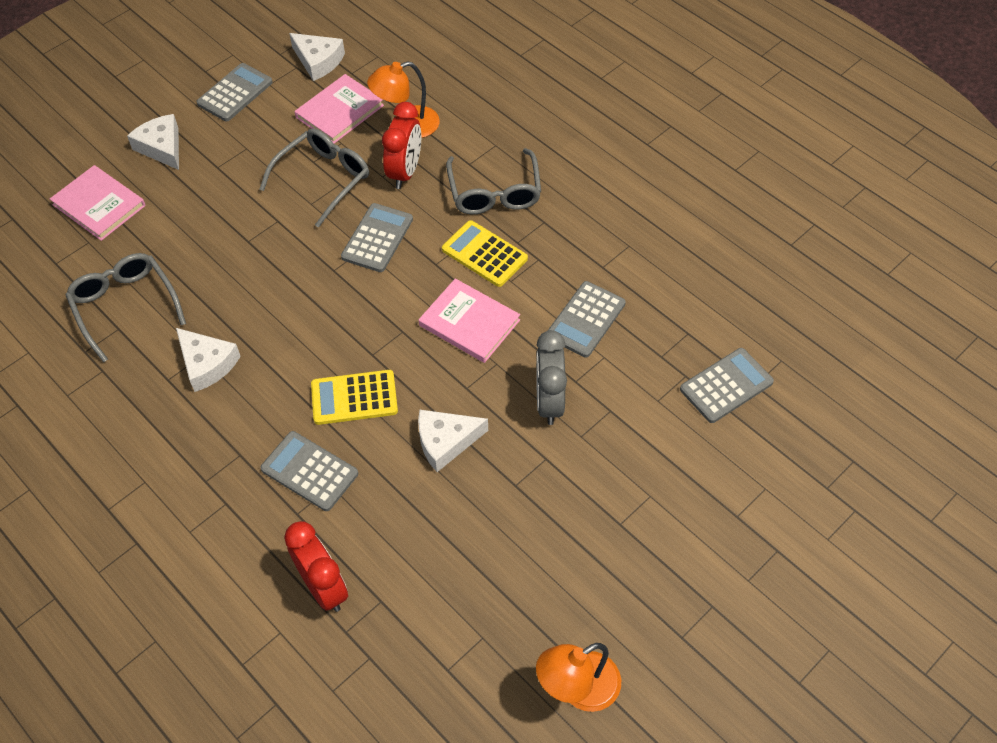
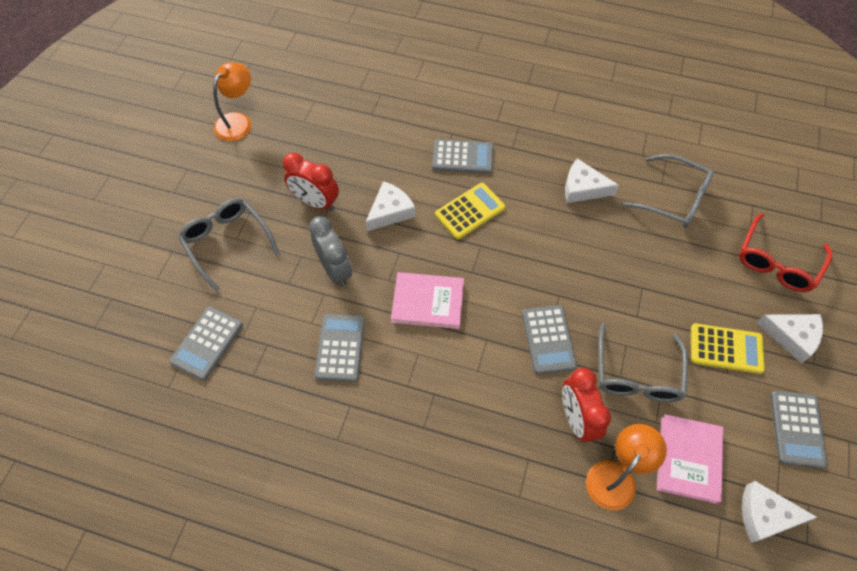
camera: 150 degrees right, 5 degrees up
(99, 205) = (777, 261): pink book -> red glasses
(323, 587) = (408, 106): red clock -> red clock (316, 202)
(484, 254) = (454, 368): yellow calculator -> yellow calculator (726, 349)
(494, 192) = (485, 438): grey glasses -> grey glasses (227, 243)

